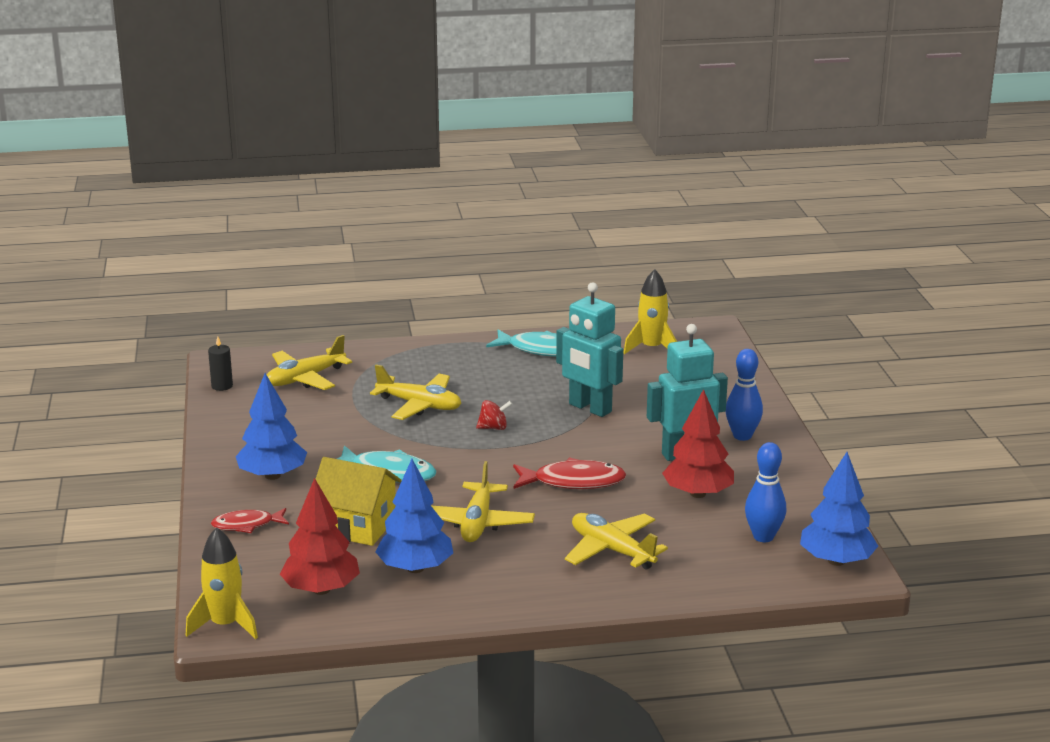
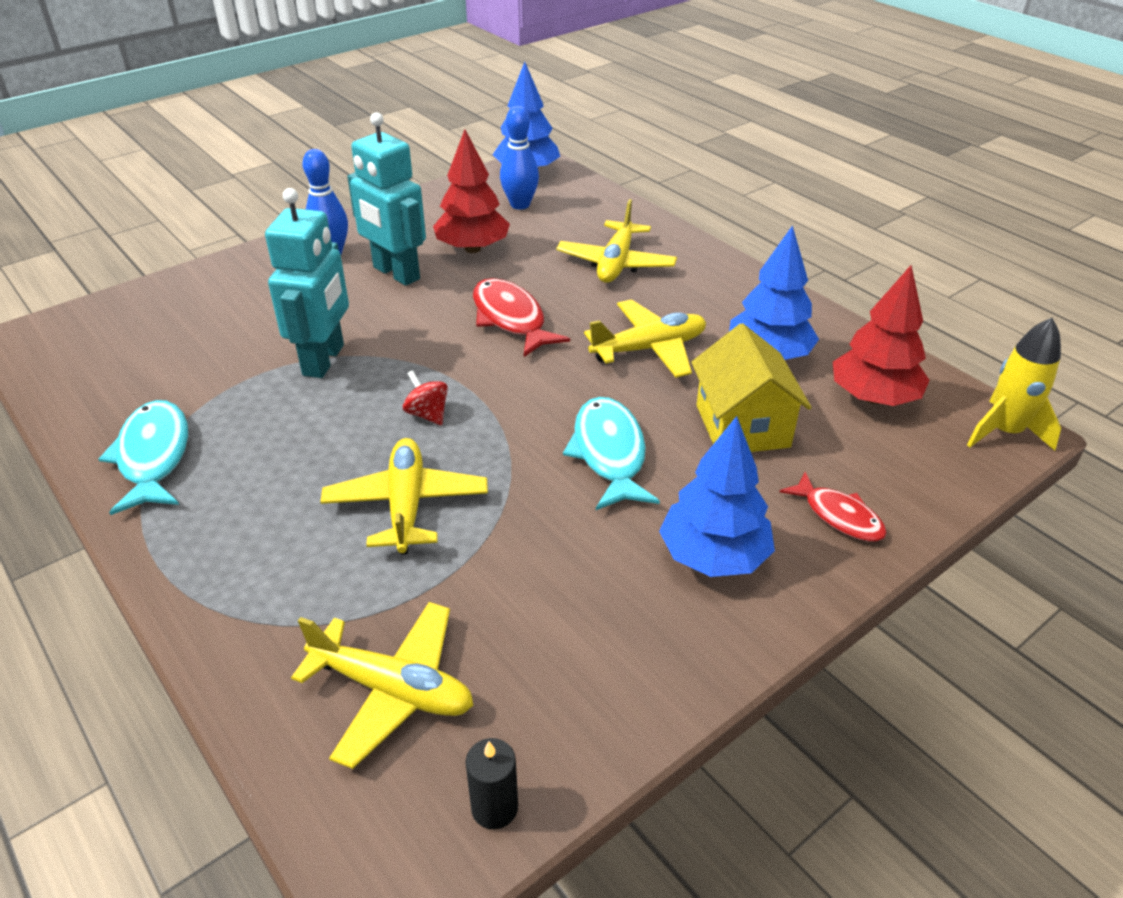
camera: 120 degrees left, 15 degrees up
(651, 348) = (113, 365): yellow rocket -> none

